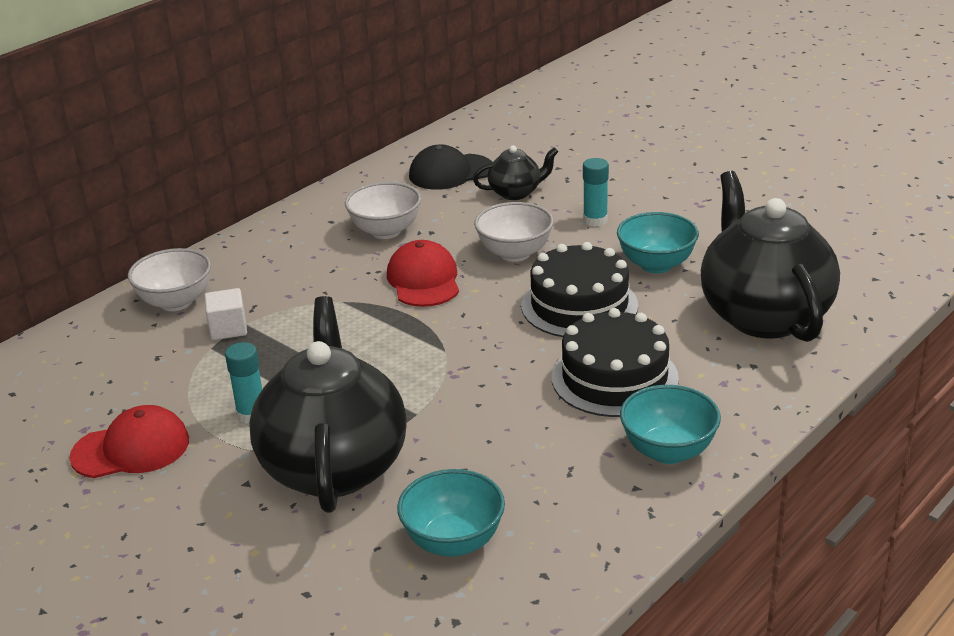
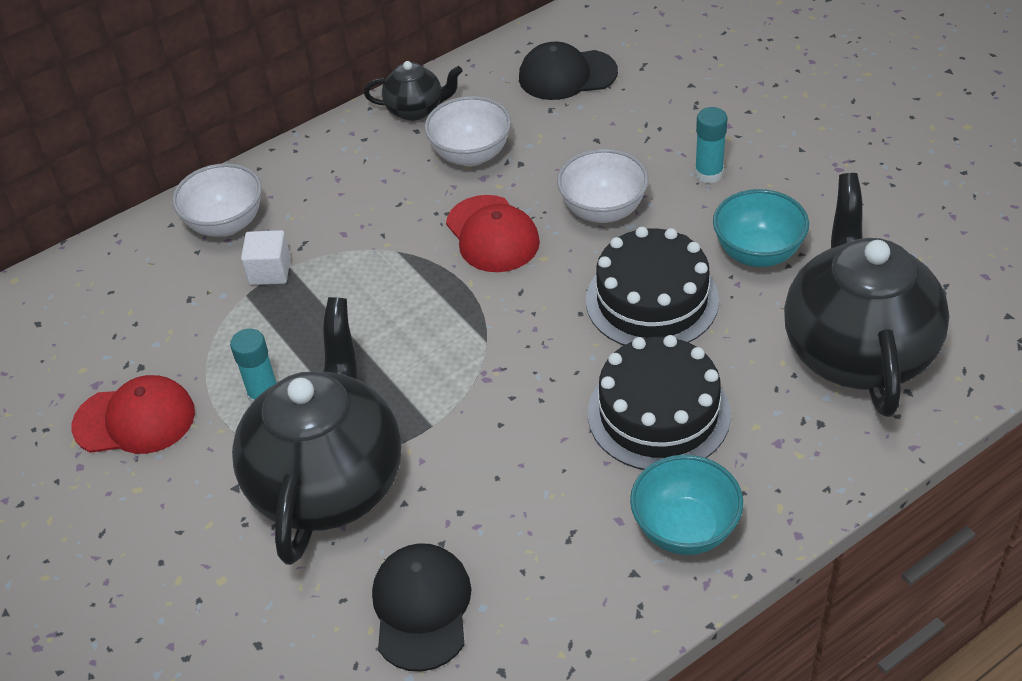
camera: 15 degrees right, 15 degrees up
(424, 280) = (492, 234): red cap -> red cap turned 150 degrees clockwise
(453, 541) = (421, 608): turquoise bowl -> black cap
(516, 193) = (631, 117): black teapot -> black teapot (416, 109)

